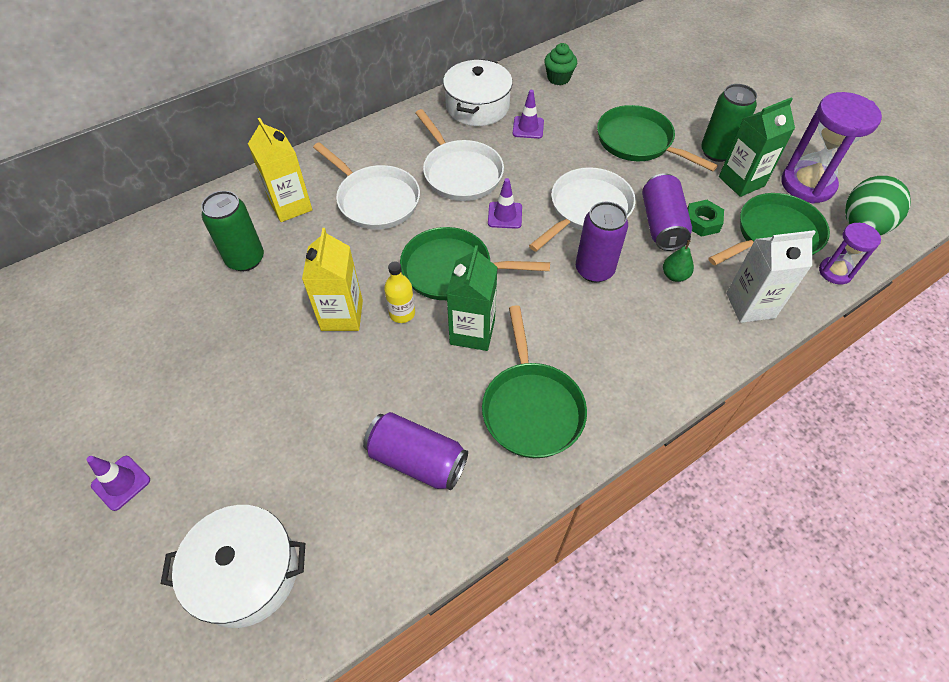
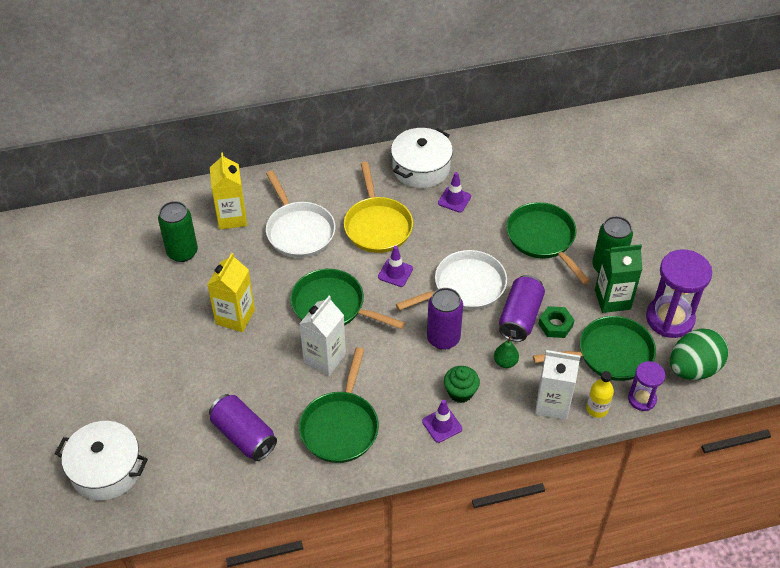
camera: 20 degrees right, 5 degrees down
(121, 483) = (47, 388): purple traffic cone -> purple traffic cone (442, 425)
(402, 313) = (279, 328): yellow bottle -> yellow bottle (597, 409)
(460, 173) = (377, 225): white pan -> yellow pan
(472, 332) = (324, 358): green carton -> white carton
(558, 78) = (506, 159): green cupcake -> green cupcake (460, 392)

